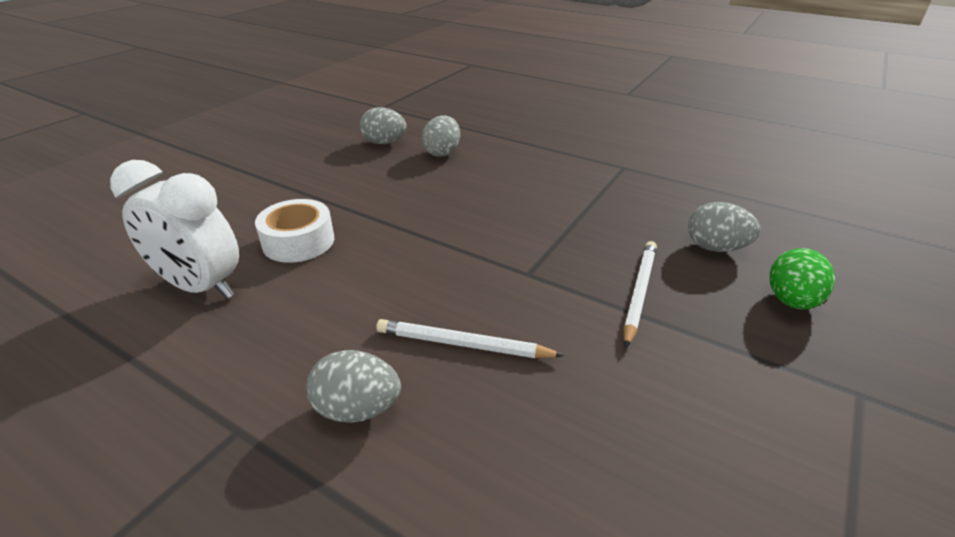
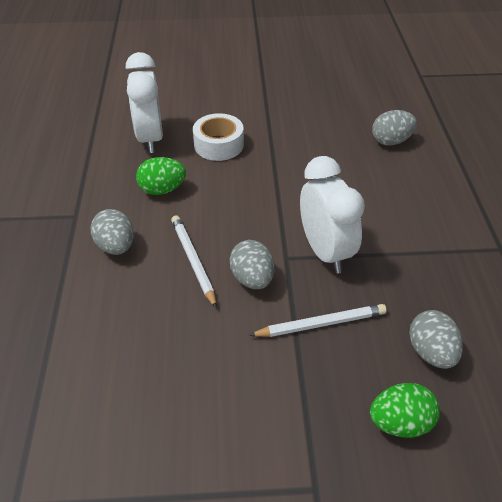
camera: 55 degrees right, 10 degrees up
(309, 317) = (162, 190): none -> green egg
(384, 143) = (369, 108): grey egg -> grey egg (252, 279)
(543, 246) = (325, 251): none -> white clock

